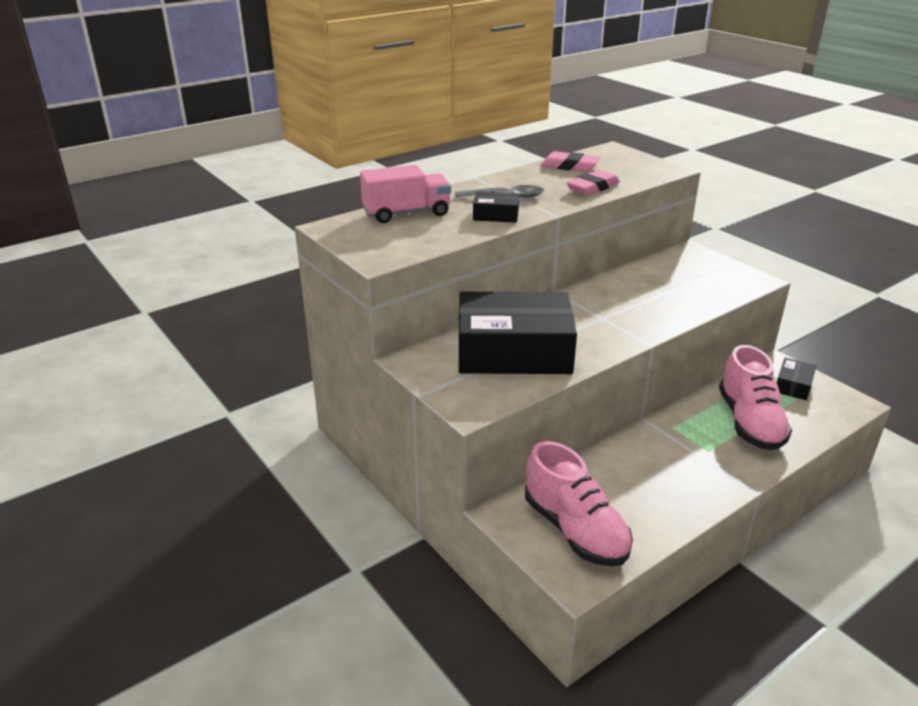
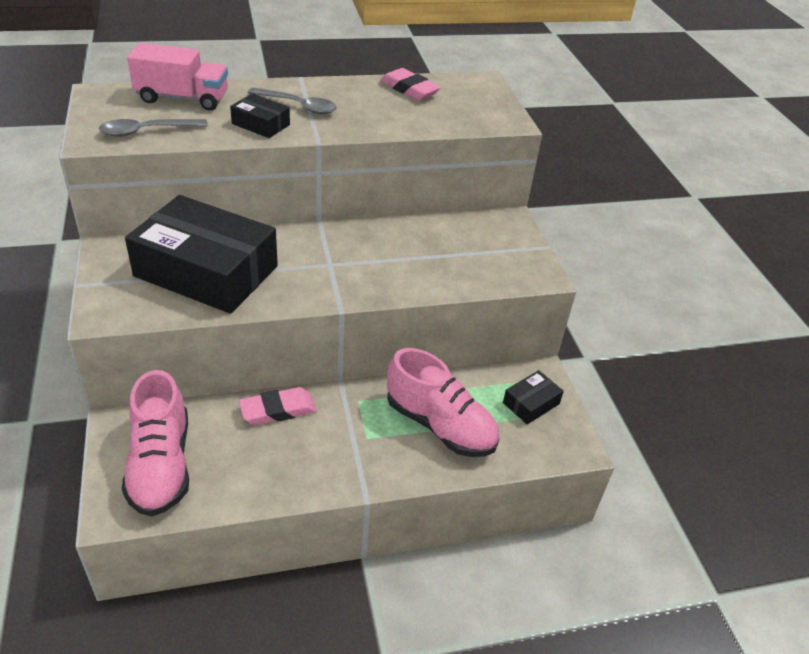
camera: 20 degrees right, 10 degrees up
(413, 242) = (147, 131): none -> grey spoon
(592, 187) = (398, 120): pink eraser -> pink eraser (278, 410)
(749, 422) = (440, 425): pink shoe -> pink shoe turned 75 degrees counterclockwise

